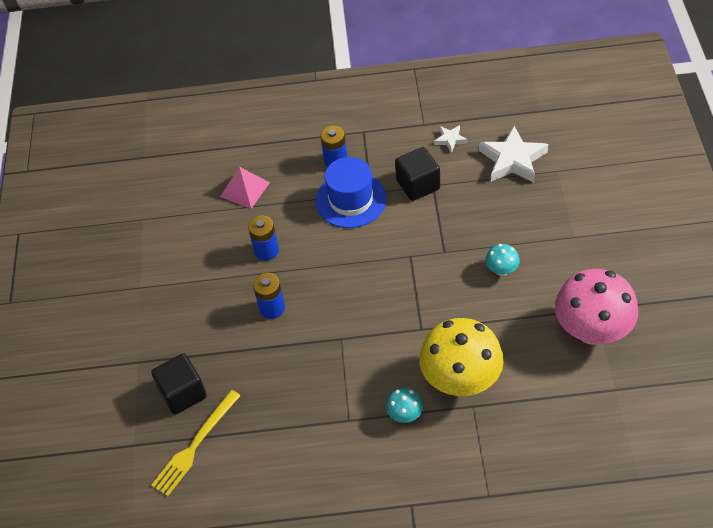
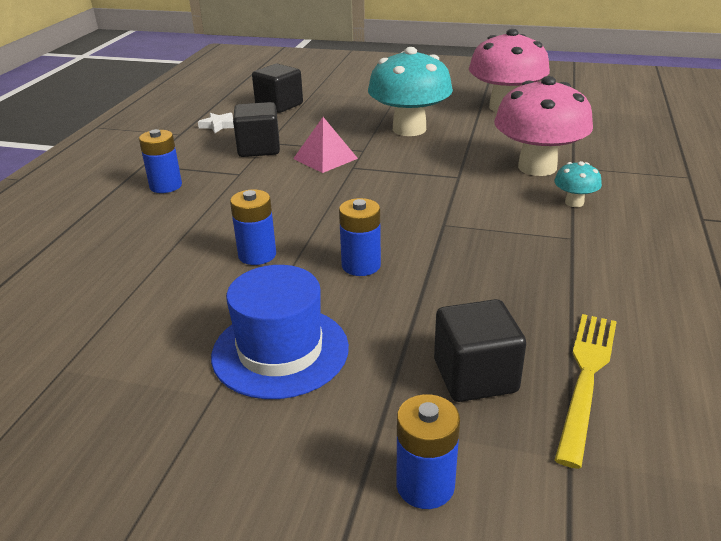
camera: 75 degrees left, 20 degrees down
(104, 390) = (425, 485): none -> blue battery
(195, 445) = (586, 378): yellow fork -> yellow fork turned 120 degrees counterclockwise
(245, 189) = (128, 256): pink pyramid -> pink pyramid (325, 158)
(351, 200) = (237, 186): blue hat -> blue hat (280, 351)
(461, 379) = (537, 167): yellow mushroom -> pink mushroom
(501, 270) = (409, 129): turquoise mushroom -> turquoise mushroom, size x2.26
(513, 160) = (279, 105): white star -> black cube

